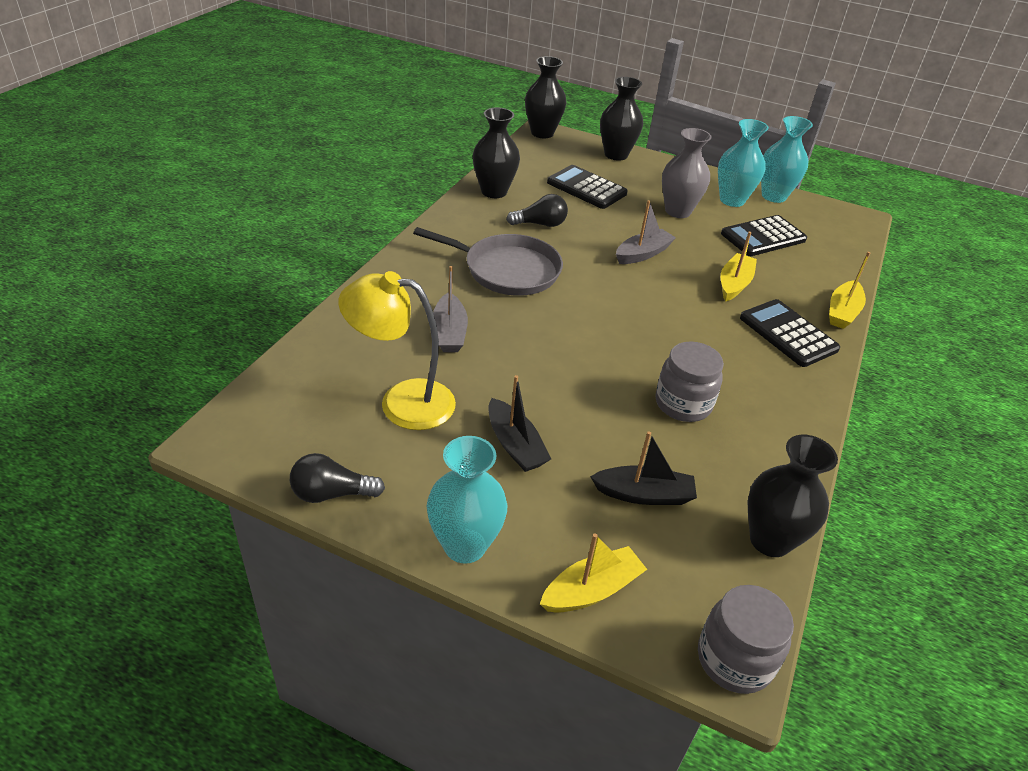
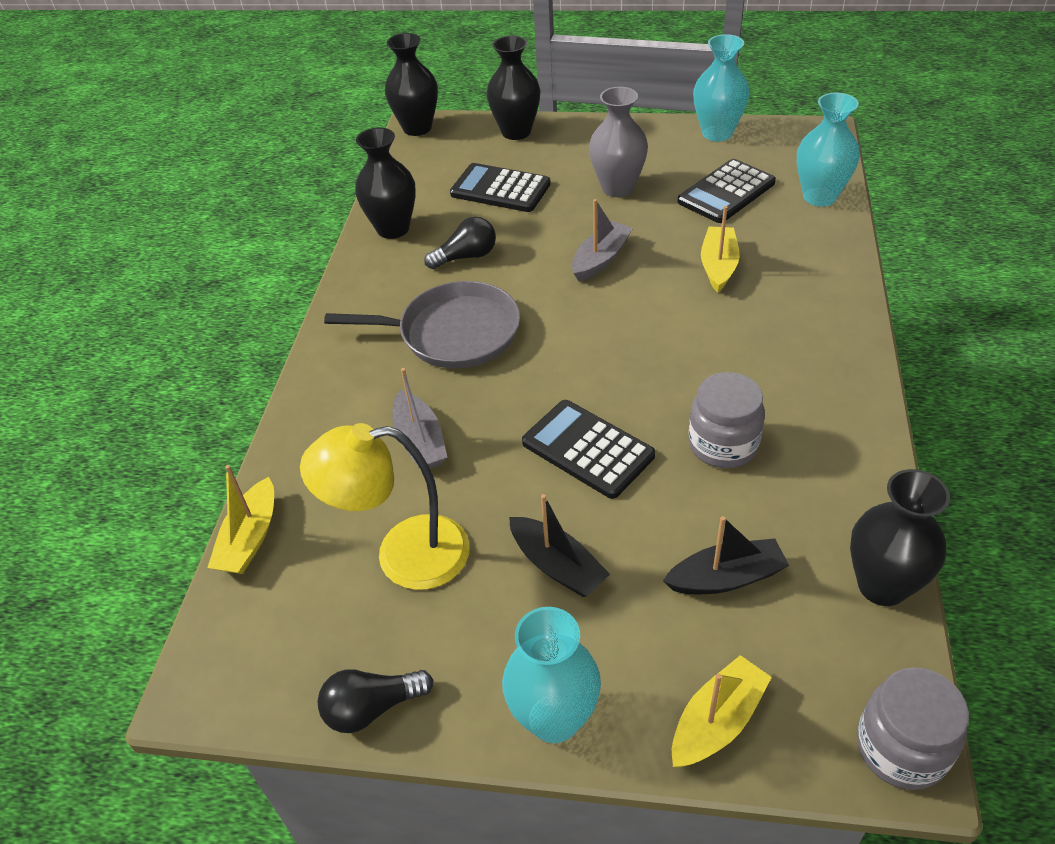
camera: 10 degrees left, 5 degrees up
(732, 200) = (673, 153): turquoise vase -> turquoise vase (819, 197)
(788, 334) = (801, 312): black calculator -> black calculator (587, 449)
(842, 312) = (849, 264): yellow boat -> yellow boat (250, 538)

